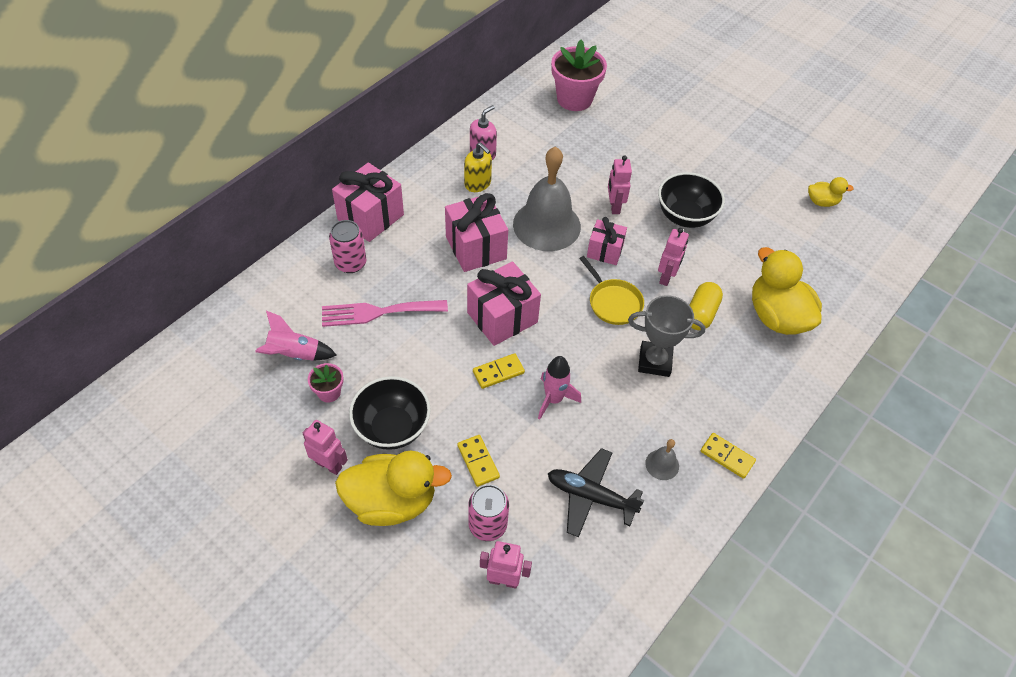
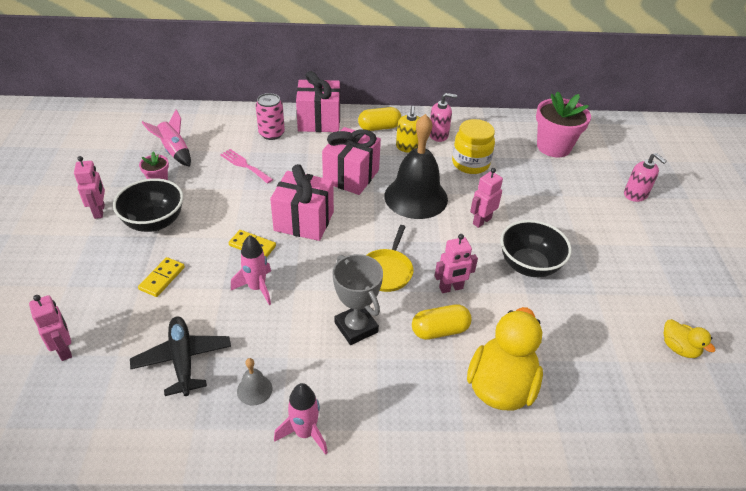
camera: 50 degrees right, 10 degrees down
(378, 312) = (244, 165): pink fork -> pink fork, size x0.67
(392, 501) = (92, 255): yellow duck -> none
(428, 183) = (379, 127): none -> yellow capsule
(487, 525) = (109, 314): pink can -> none
(541, 162) = (470, 163): none -> yellow jar
(546, 225) = (416, 197): grey bell -> black bell
(605, 251) = (431, 239): pink gift -> none
(672, 101) = (635, 194): none -> pink soap dispenser
(727, 456) = (305, 433): yellow domino -> pink rocket

